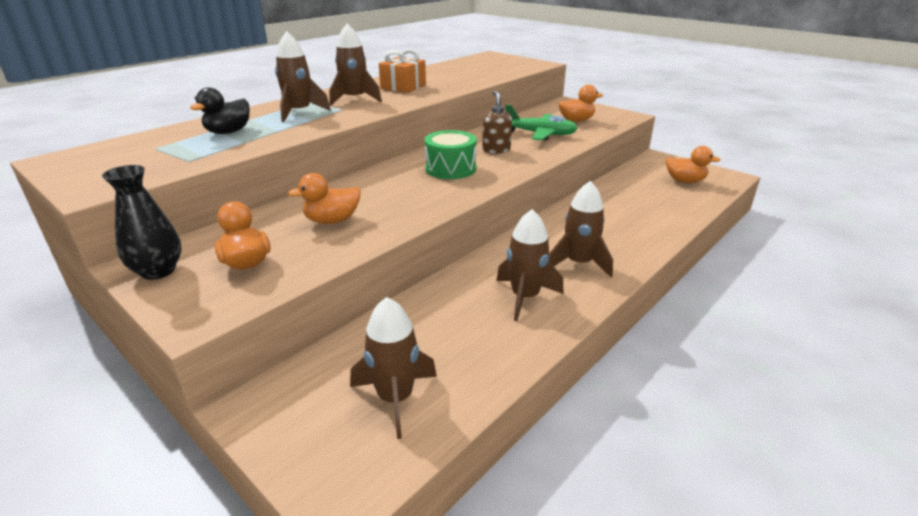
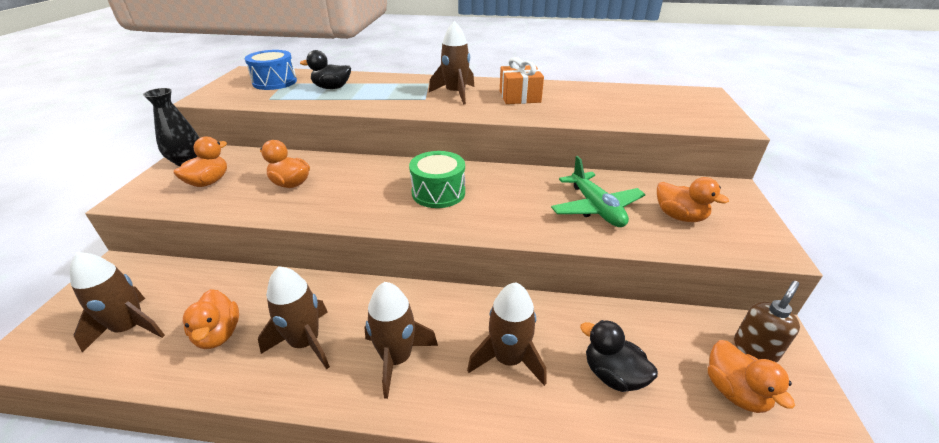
camera: 55 degrees right, 5 degrees up
(138, 151) = (275, 82): none -> blue drum
(299, 112) = (398, 90): brown rocket -> brown rocket (508, 359)
(468, 340) = (218, 334): none -> orange duck
(496, 150) = (514, 198): brown soap dispenser -> brown soap dispenser (755, 349)
(651, 203) = (613, 375): none -> black duck

